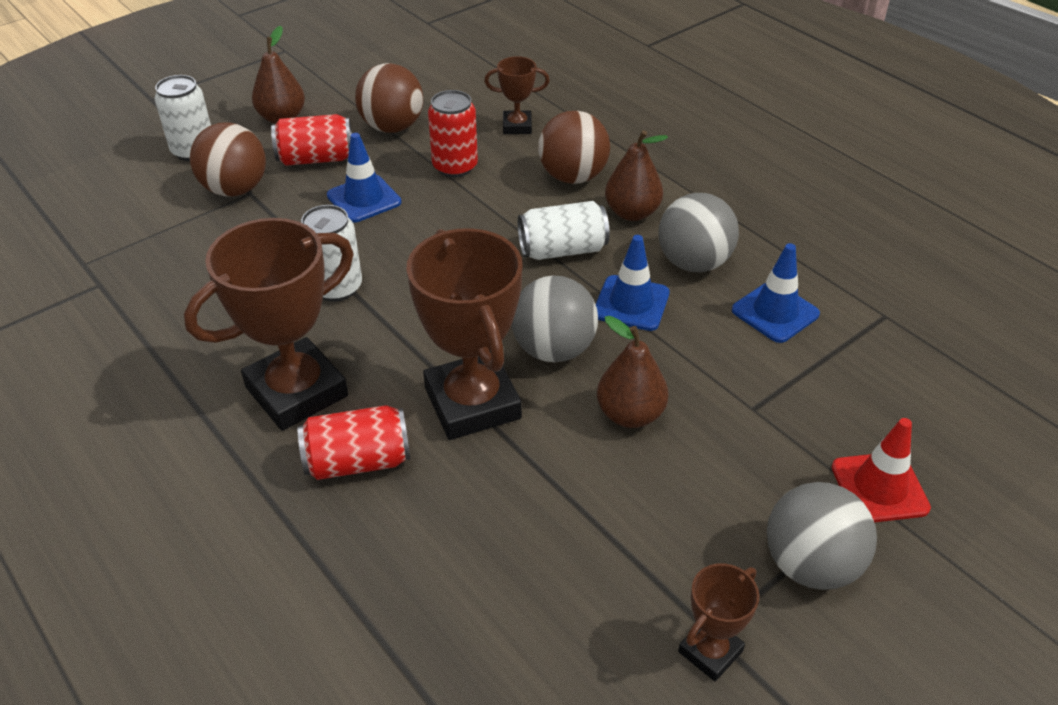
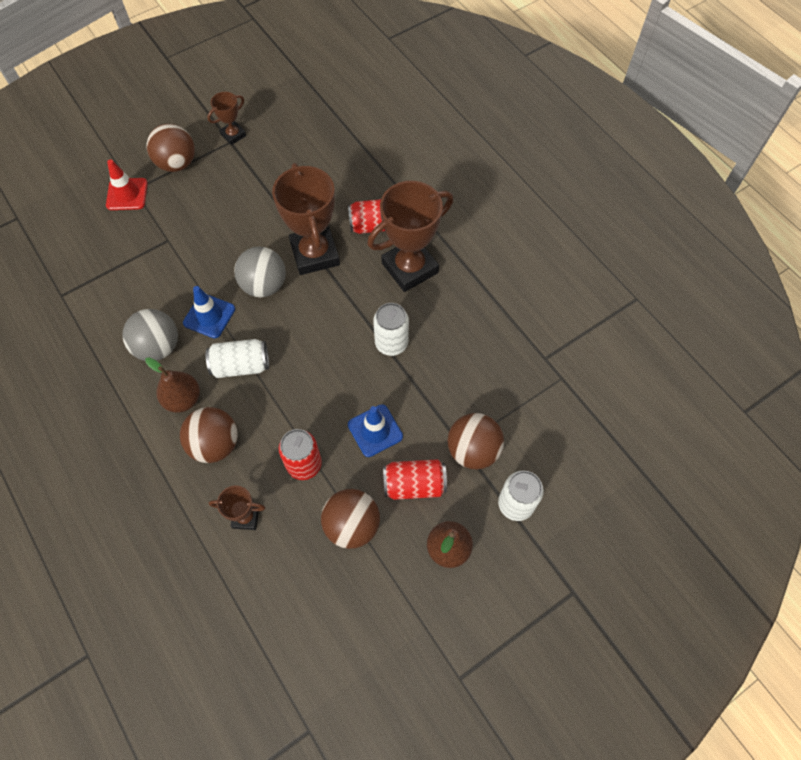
camera: 175 degrees left, 20 degrees up
(630, 414) = (233, 241): brown pear -> none
(775, 312) = (125, 302): blue traffic cone -> none
(810, 564) = (177, 163): grey ball -> brown ball

